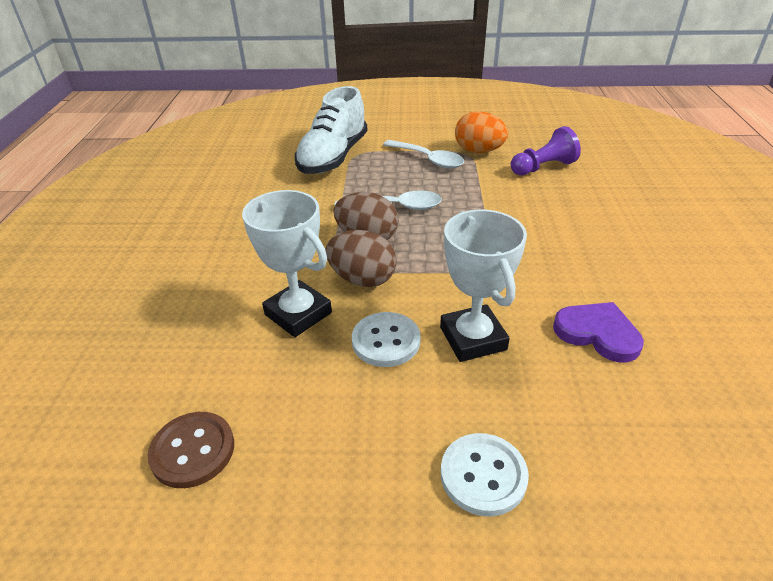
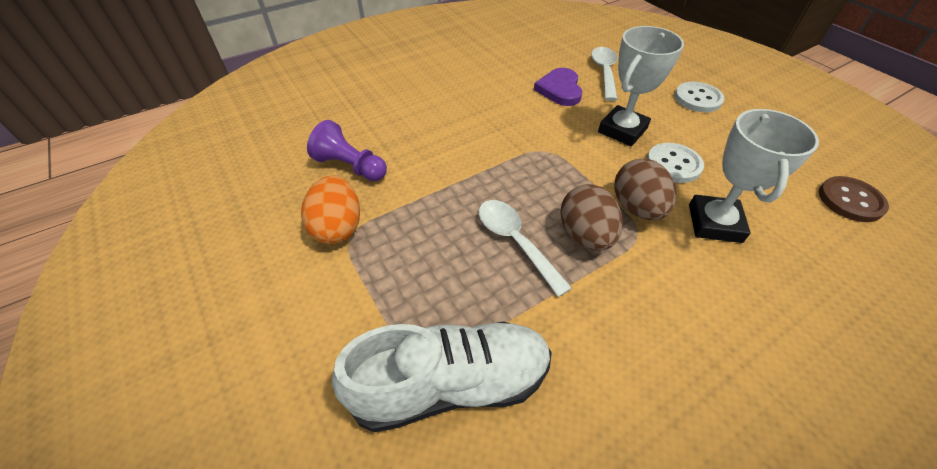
camera: 125 degrees left, 10 degrees up
(428, 159) = (388, 265): white spoon -> white spoon (604, 72)

